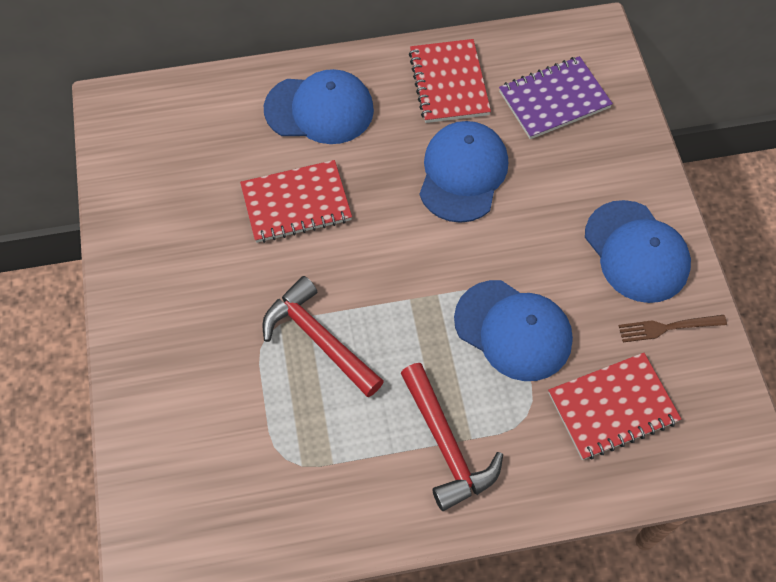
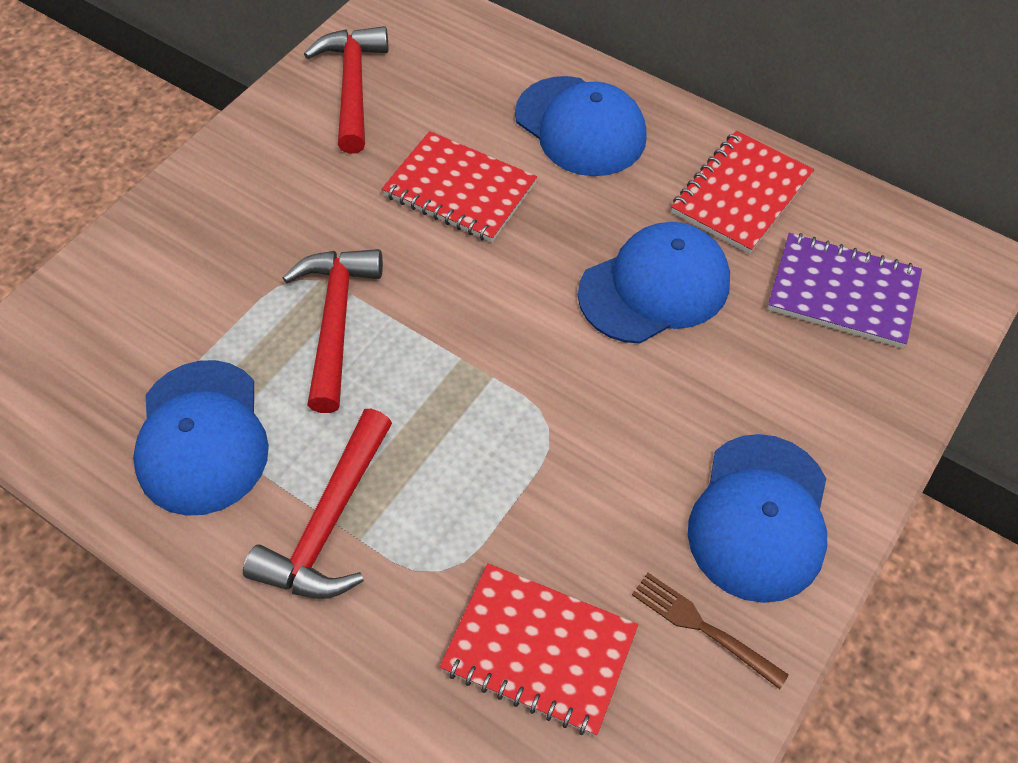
camera: 45 degrees right, 5 degrees down
(153, 190) = (353, 86): none -> red hammer
(513, 330) = (527, 476): blue cap -> blue cap (202, 437)

